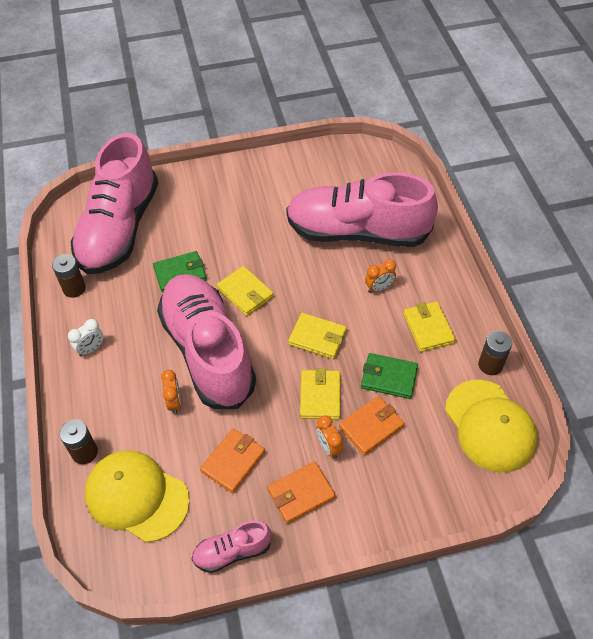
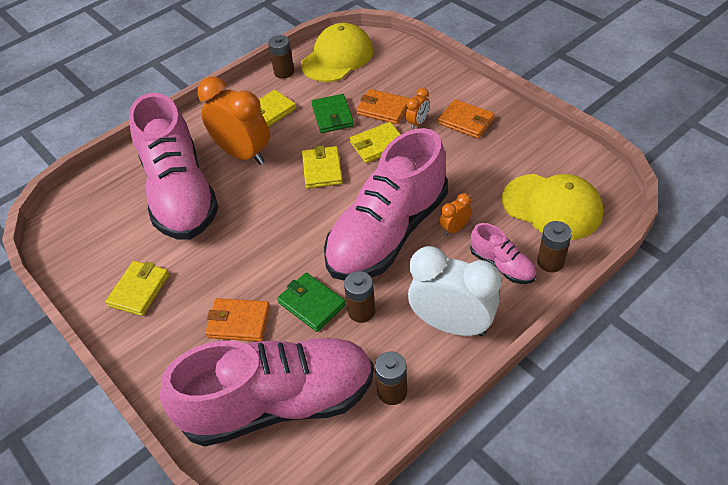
camera: 115 degrees left, 5 degrees down
(91, 349) = (451, 325): white clock -> white clock, size x2.27
(136, 496) = (552, 206): yellow cap -> yellow cap turned 60 degrees counterclockwise
(149, 300) = (361, 311): none -> brown battery
(232, 551) = (538, 135): pink shoe -> pink shoe (502, 265)
(233, 462) = (474, 166): orange wallet -> orange wallet (238, 322)
(245, 293) = (303, 239): yellow wallet -> yellow wallet (139, 290)
(379, 288) = (243, 154): orange clock -> orange clock, size x2.27

